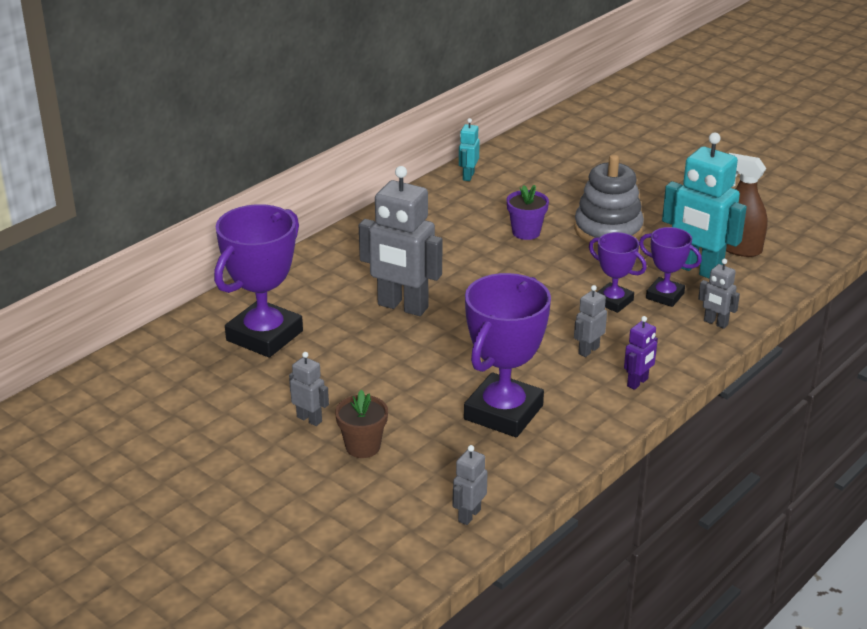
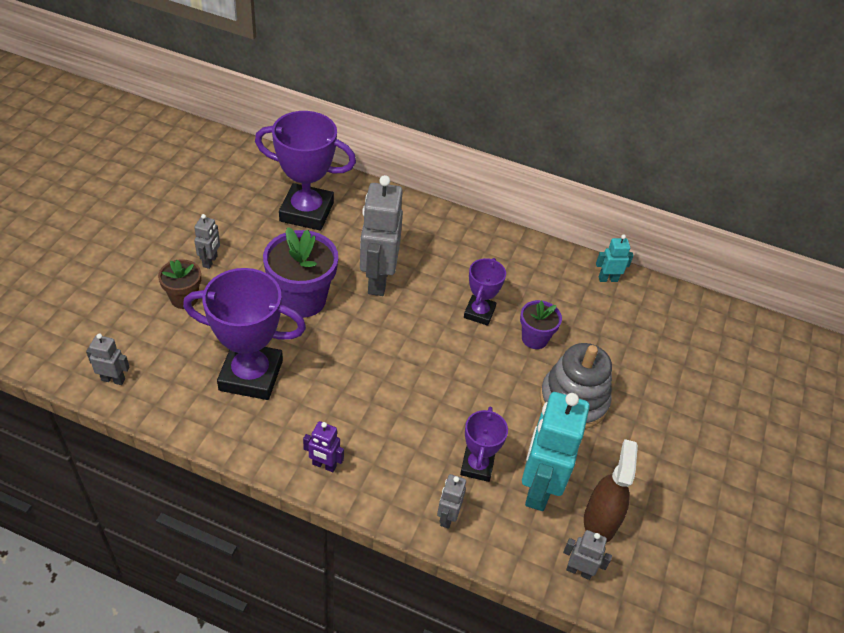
camera: 65 degrees right, 15 degrees up
(407, 361) = (302, 299): none -> purple flower pot
(588, 350) = (361, 419): grey robot -> grey robot (579, 570)
(613, 301) = (449, 425): purple trophy -> purple trophy (479, 313)

